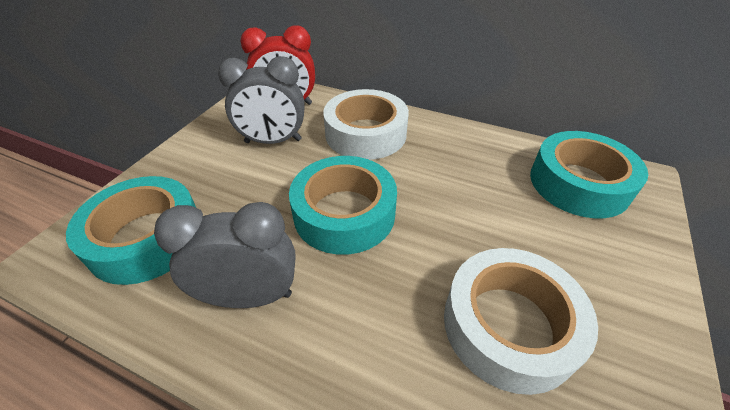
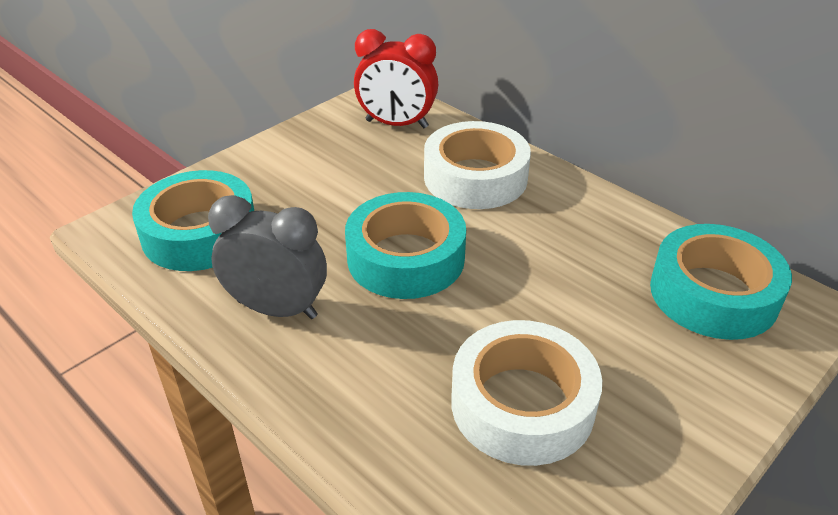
camera: 20 degrees right, 5 degrees down
(273, 141) = (363, 163): grey clock -> none

